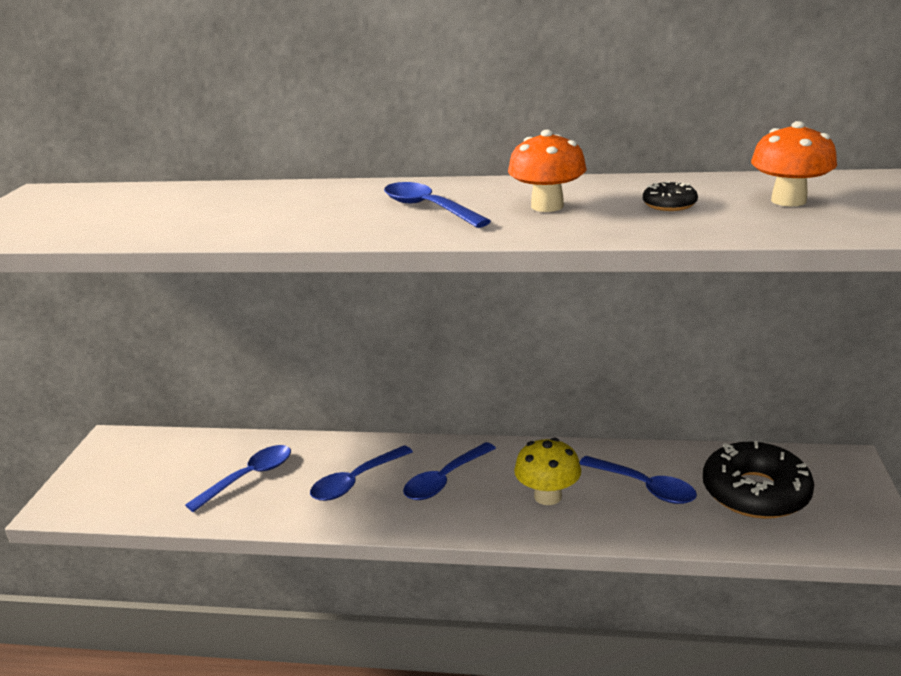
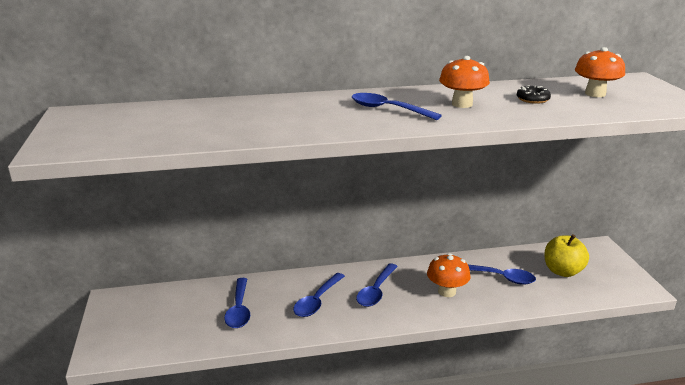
camera: 20 degrees left, 0 degrees up
(249, 477) = (239, 309): blue spoon -> blue spoon turned 150 degrees clockwise
(547, 496) = (447, 291): yellow mushroom -> orange mushroom
(755, 492) = (562, 271): black donut -> yellow apple

